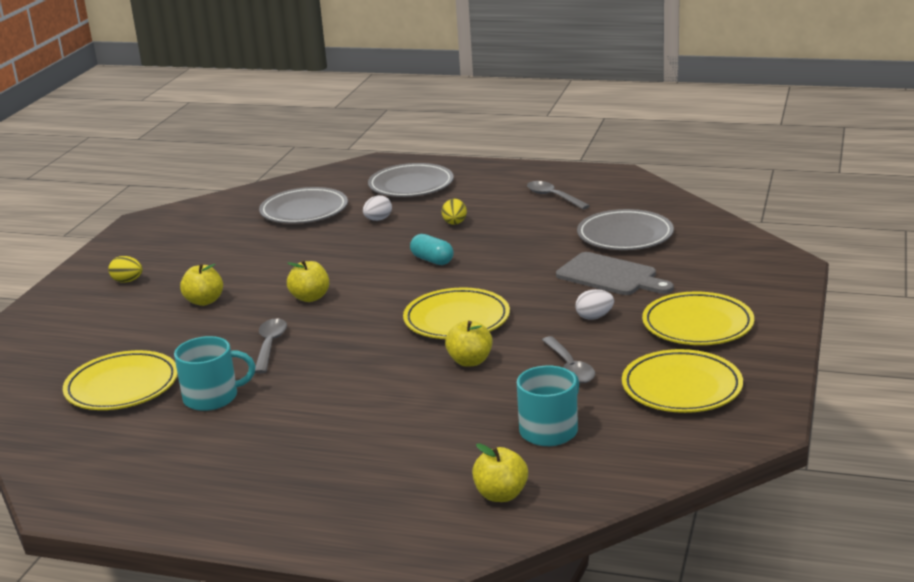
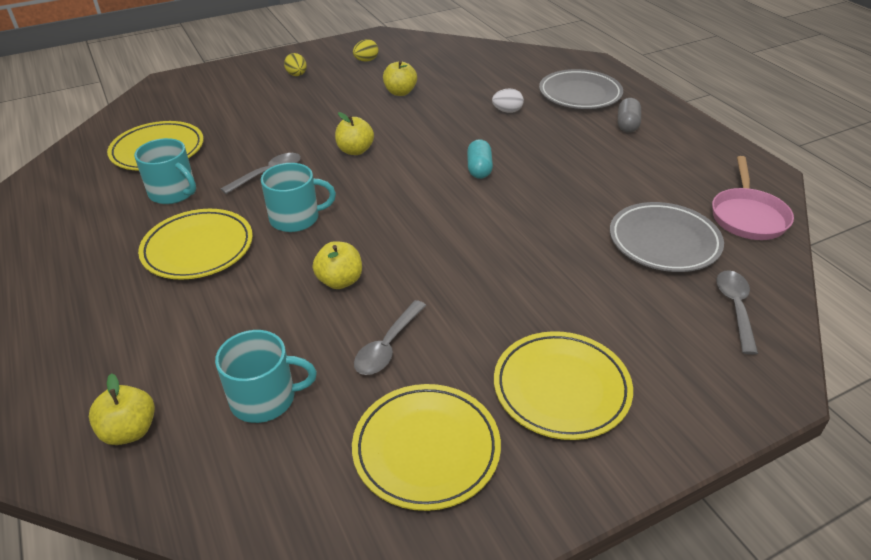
camera: 45 degrees right, 15 degrees up
(204, 301) = (302, 115): yellow apple -> yellow apple (400, 92)
(304, 211) = (476, 77): grey plate -> none
(358, 353) = (296, 218): none -> turquoise mug
(454, 223) = (551, 145): yellow egg -> yellow egg (366, 60)
(456, 320) = (400, 235): yellow plate -> yellow plate (198, 248)
(482, 188) = (627, 125): none -> grey capsule
(553, 197) = (669, 164): grey spoon -> grey spoon (735, 308)
(594, 317) = (494, 309): white egg -> none
(610, 276) = (579, 276): grey cutting board -> none
(646, 200) = (747, 216): none -> pink pan

